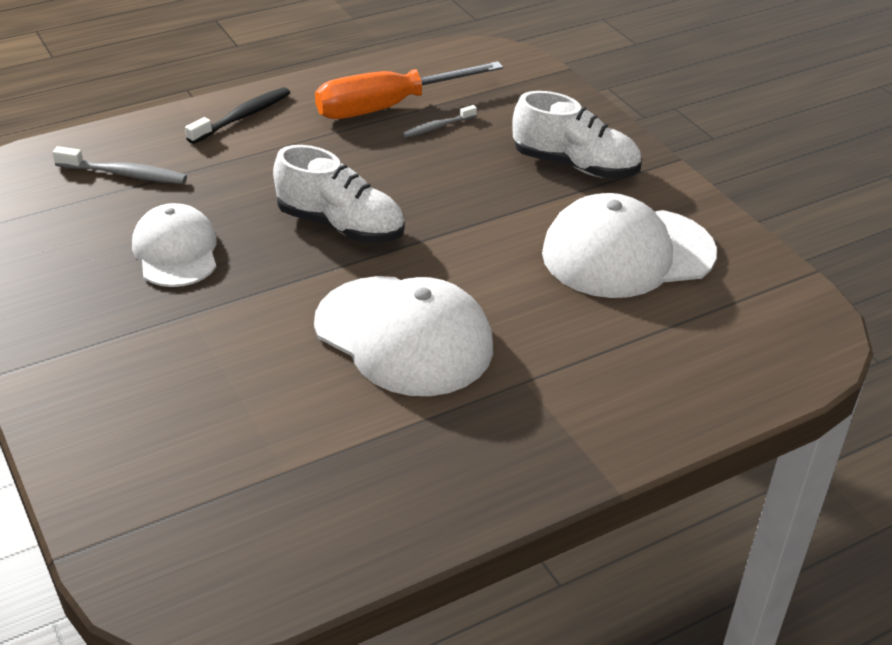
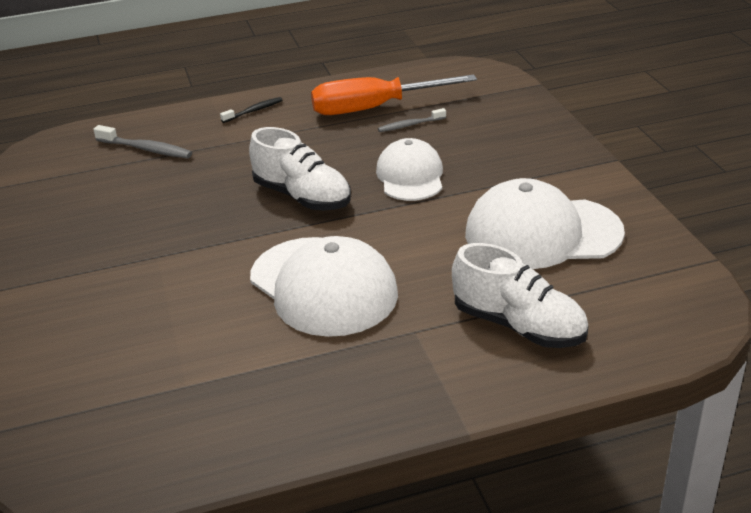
camera: 15 degrees right, 5 degrees down
(176, 251) = (163, 208): white cap -> white cap (410, 176)
(242, 116) = (254, 111): black toothbrush -> black toothbrush, size x0.65
(575, 165) = (519, 160): white shoe -> white shoe (518, 326)

